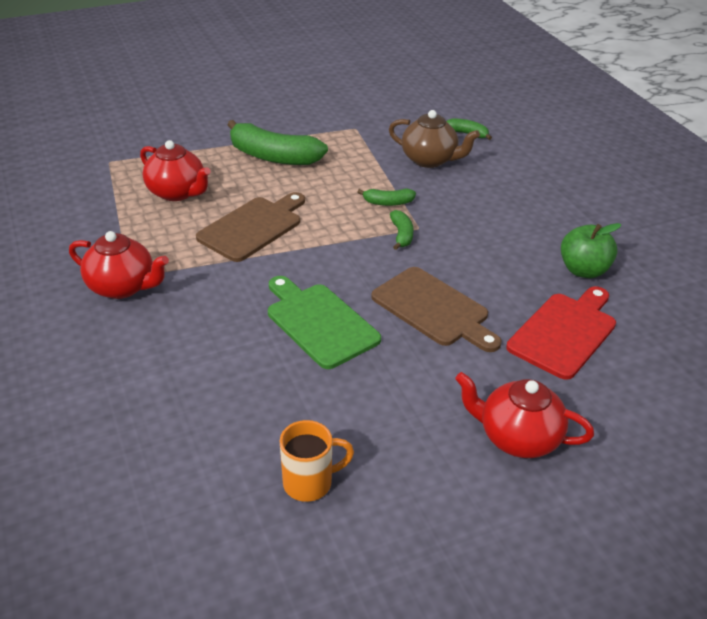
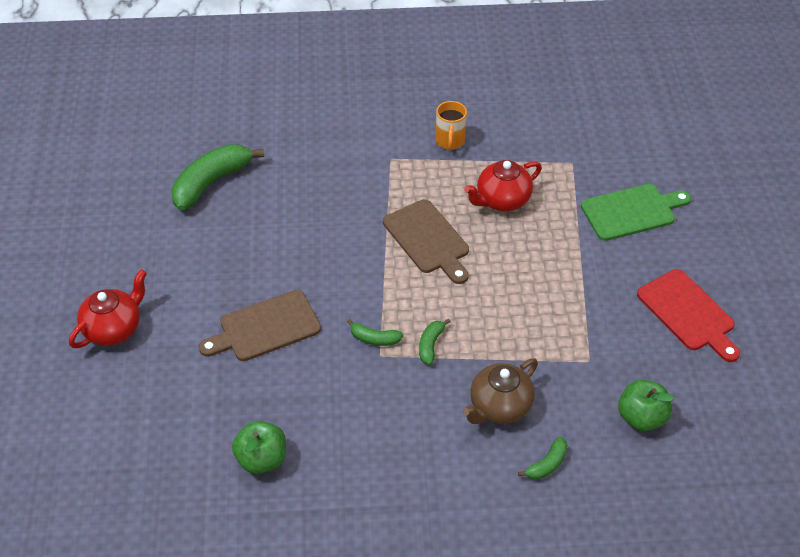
camera: 110 degrees right, 10 degrees up
(123, 287) = (379, 154): red teapot -> none
(273, 157) = (546, 278): green banana -> green banana (211, 182)
(309, 483) = (144, 214): orange mug -> orange mug (450, 142)
(319, 322) = (285, 253): green cutting board -> green cutting board (632, 212)
(395, 103) = (641, 417): none -> green apple
(564, 332) = (194, 405): red cutting board -> red cutting board (688, 313)

